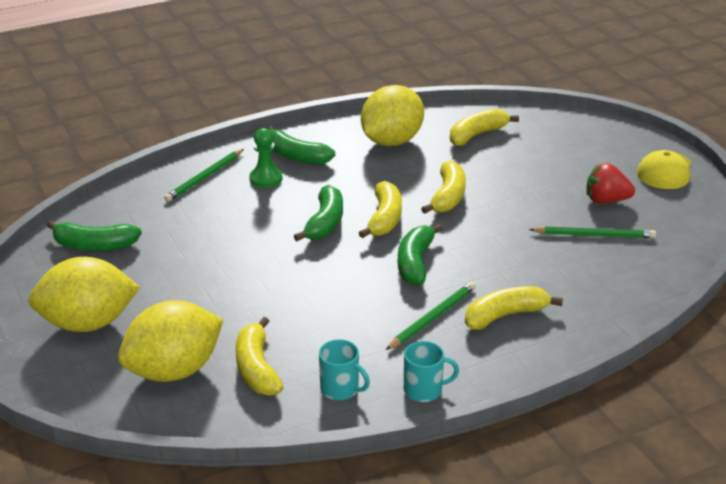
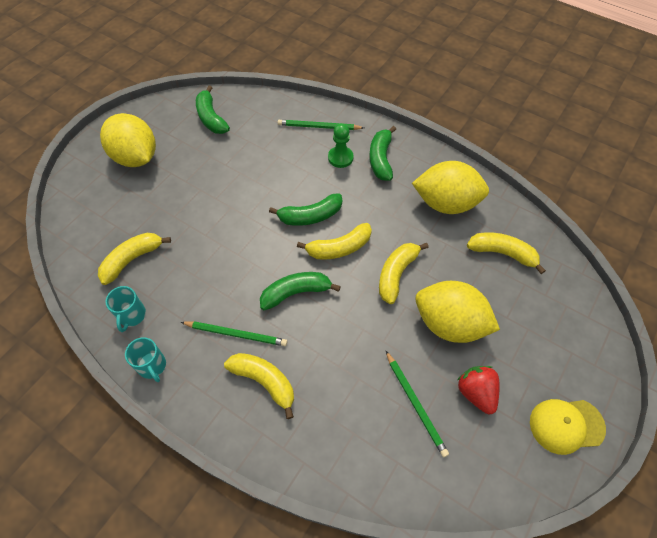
camera: 60 degrees right, 25 degrees up
(174, 370) = (111, 220): yellow lemon -> yellow lemon (449, 324)
(448, 197) = (396, 274): yellow banana -> yellow banana turned 135 degrees clockwise

